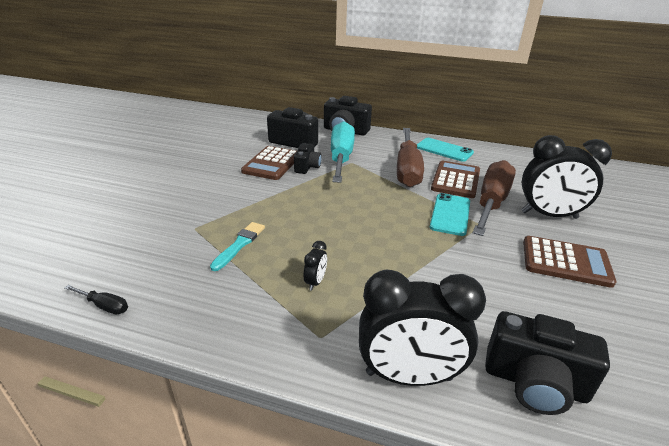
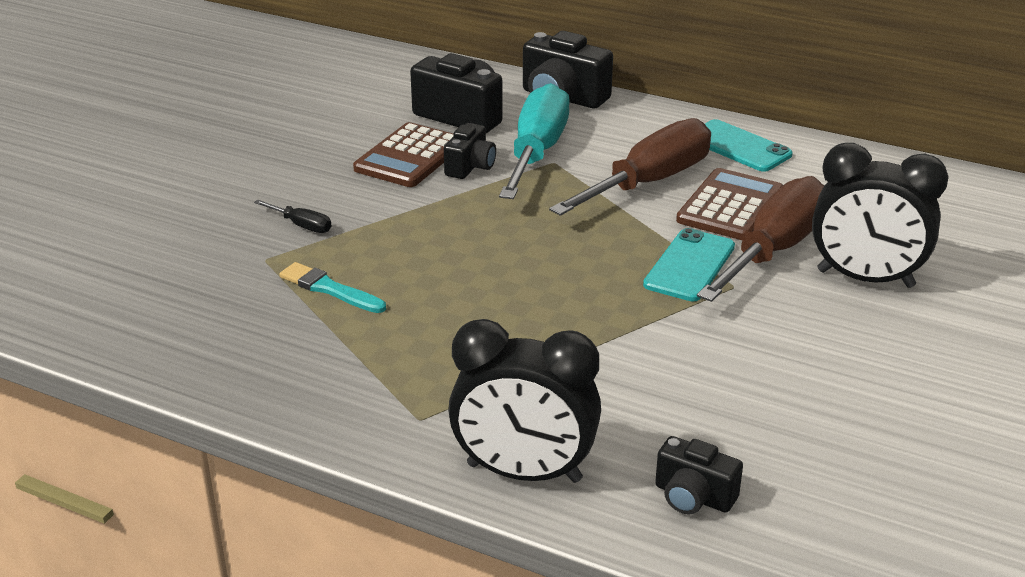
camera: 10 degrees right, 0 degrees up
(104, 306) = (133, 356): black screwdriver -> black screwdriver (302, 225)
(239, 245) = (330, 289): turquoise brush -> turquoise brush turned 90 degrees counterclockwise
(315, 282) = (432, 350): black clock -> none
(407, 170) = (649, 182): brown screwdriver -> brown screwdriver turned 150 degrees counterclockwise
(534, 383) = (693, 497): black camera -> black camera, size x0.60
(566, 262) = (843, 353): brown calculator -> none

